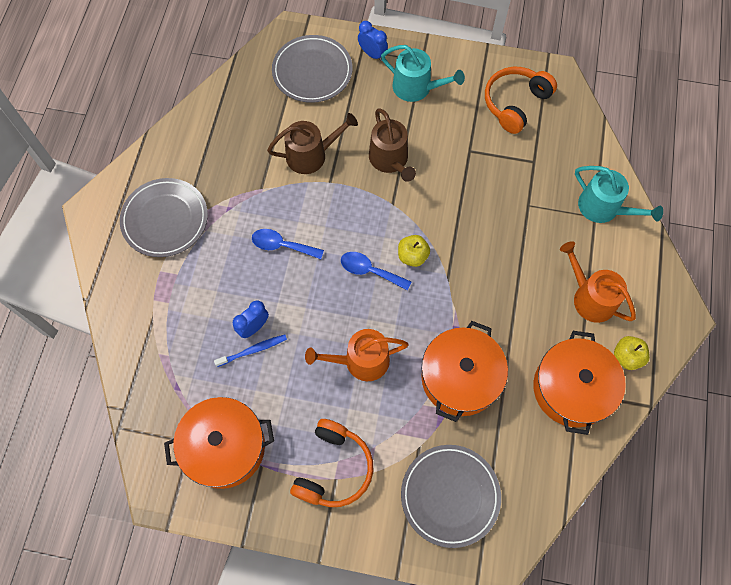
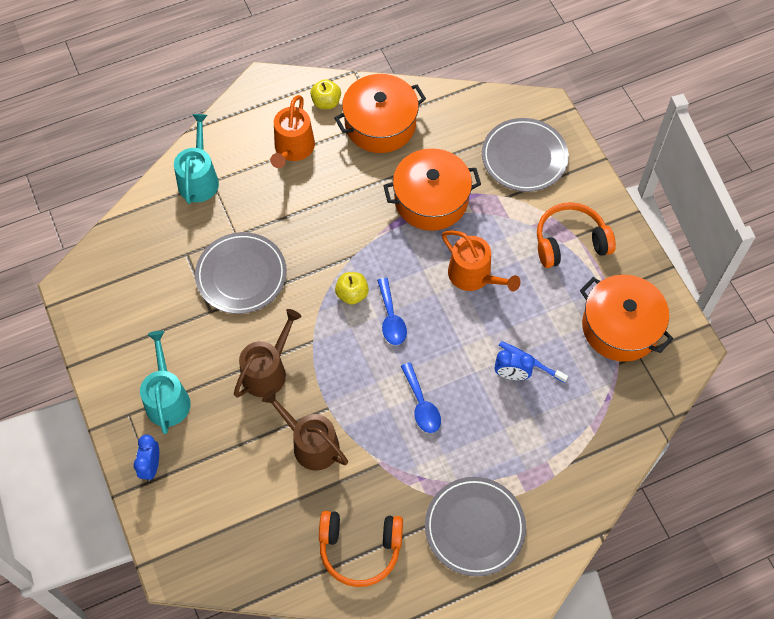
camera: 125 degrees left, 5 degrees down
(312, 71) = (212, 510): grey plate -> grey plate (241, 275)
(515, 103) = (129, 302): orange headphones -> orange headphones (360, 549)

